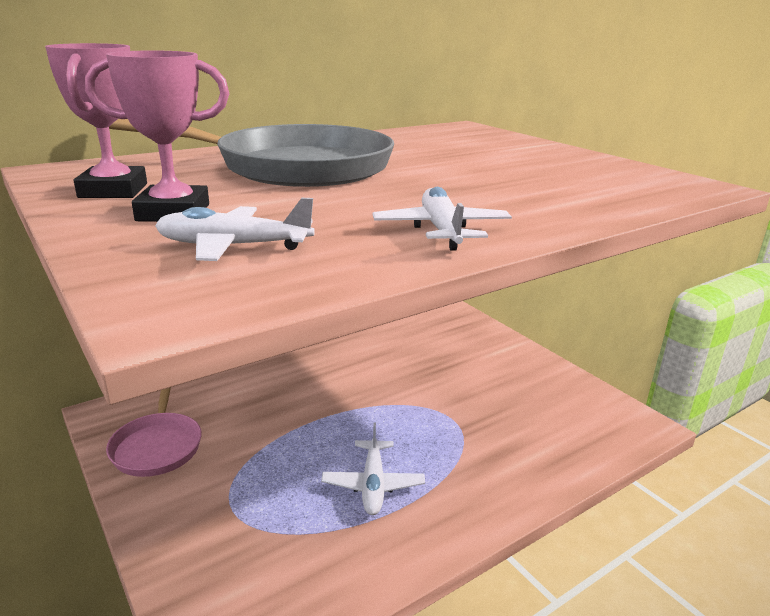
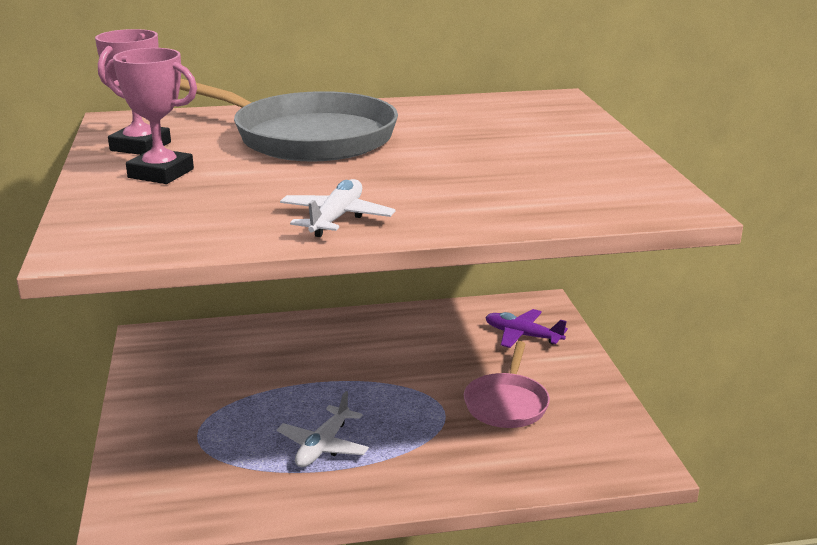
camera: 25 degrees right, 0 degrees up
(157, 446) = (171, 372): pink pan -> pink pan (506, 403)
(233, 246) = (169, 209): white plane -> none
(458, 338) = (522, 335): none -> purple plane

